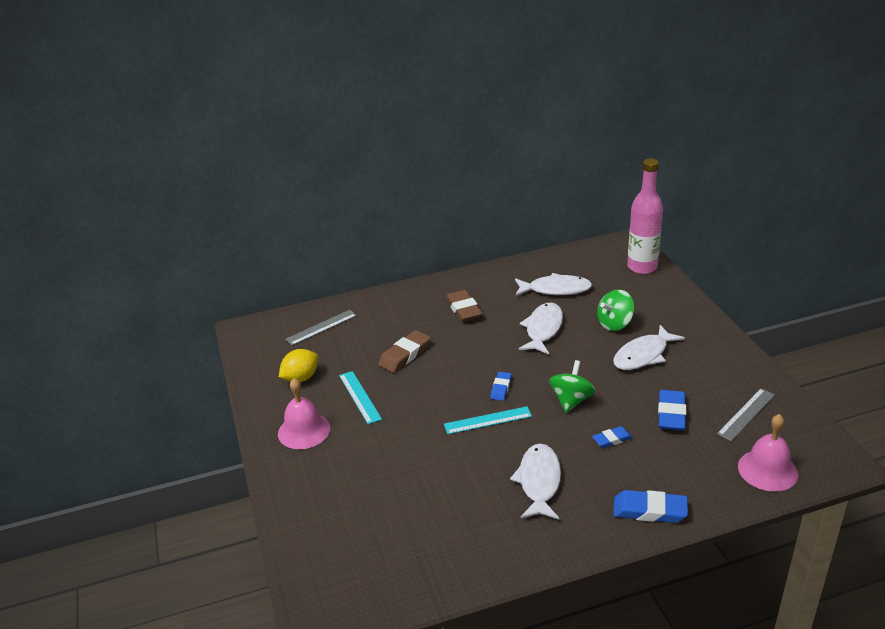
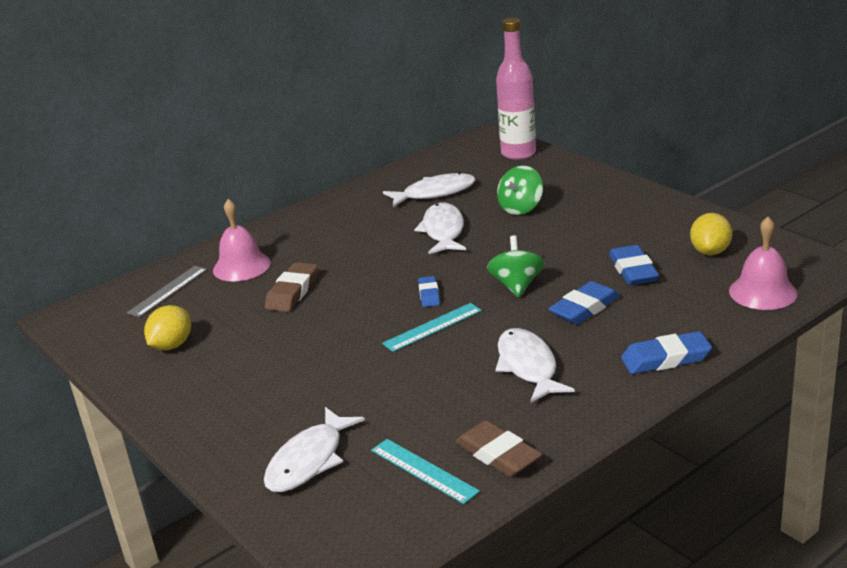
camera: 20 degrees left, 5 degrees down
(304, 430) = (208, 394): pink bell -> pink bell (241, 266)
(359, 397) = (261, 344): turquoise ruler -> turquoise ruler (423, 470)
(463, 309) = (338, 234): brown eraser -> brown eraser (498, 454)
(612, 439) = (584, 308): blue eraser -> blue eraser, size x1.66
(643, 355) = (570, 228): white fish -> white fish (309, 460)
(746, 414) = (710, 251): grey ruler -> yellow lemon

